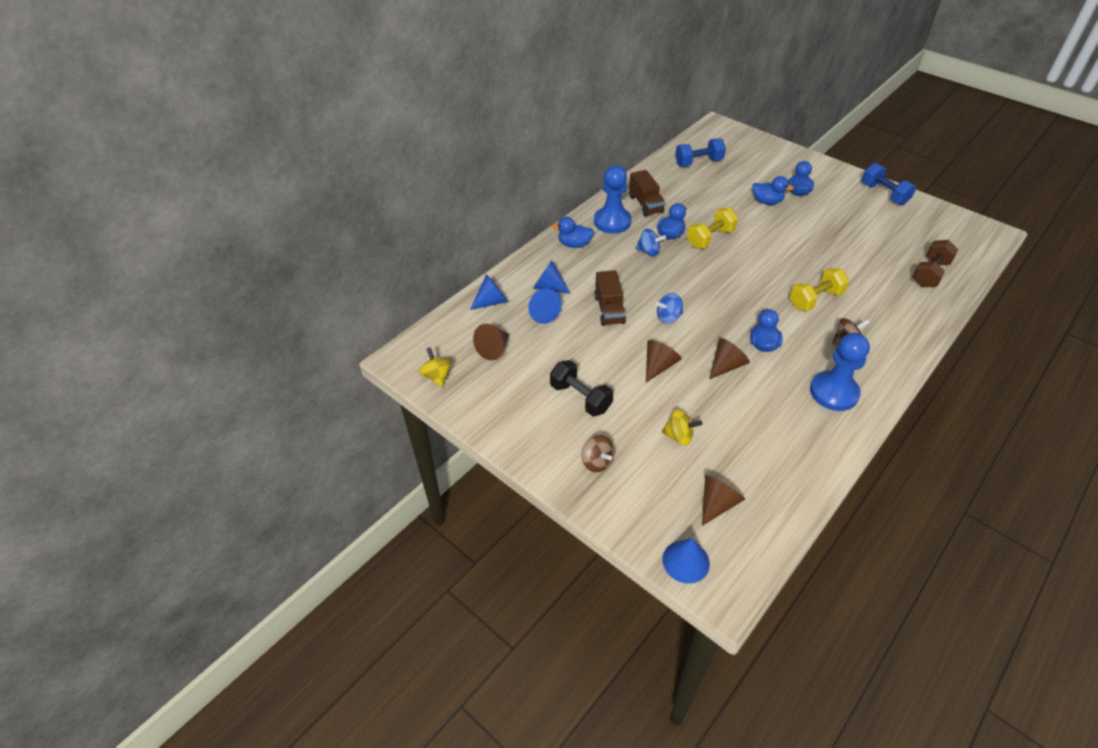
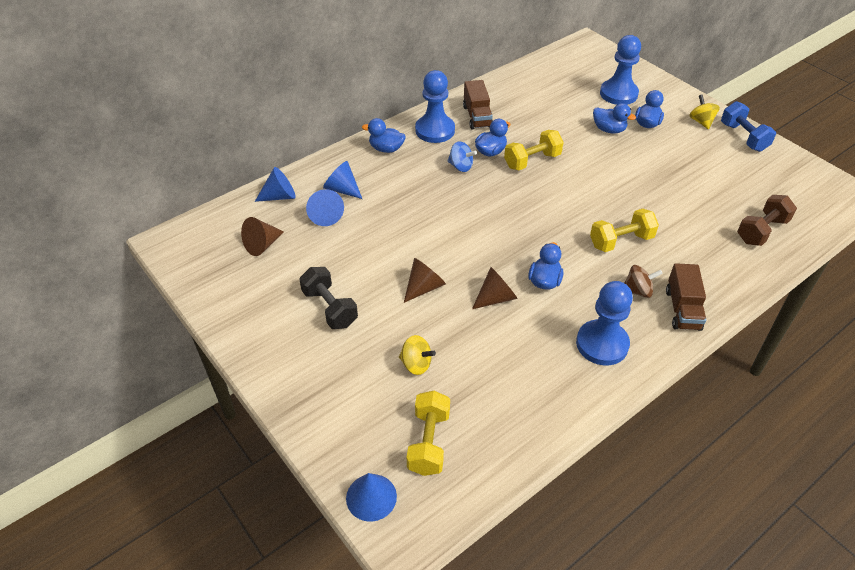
camera: 10 degrees right, 0 degrees up
(437, 376) = (195, 264): yellow spinning top -> yellow spinning top (701, 122)
(597, 462) = (320, 377): brown spinning top -> none
(609, 309) = (395, 221): brown truck -> brown truck (682, 309)
(668, 317) = (454, 238): blue spinning top -> none
(698, 162) = (550, 79): blue dumbbell -> none
(717, 504) = (428, 442): brown cone -> yellow dumbbell
(763, 168) = (618, 94): none -> blue pawn

